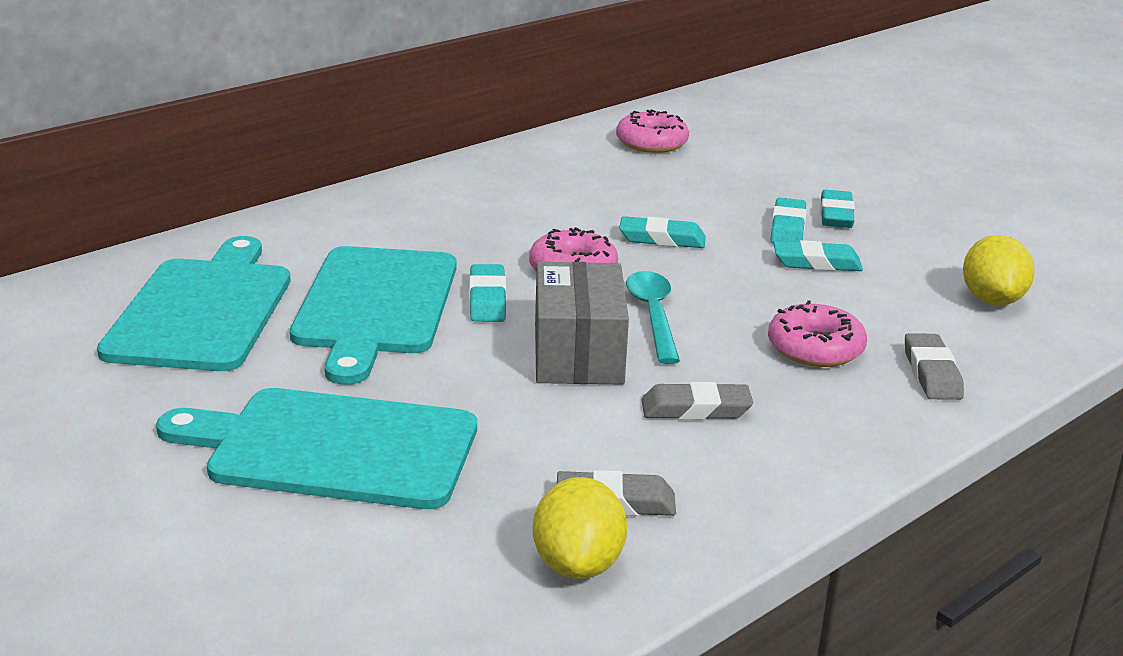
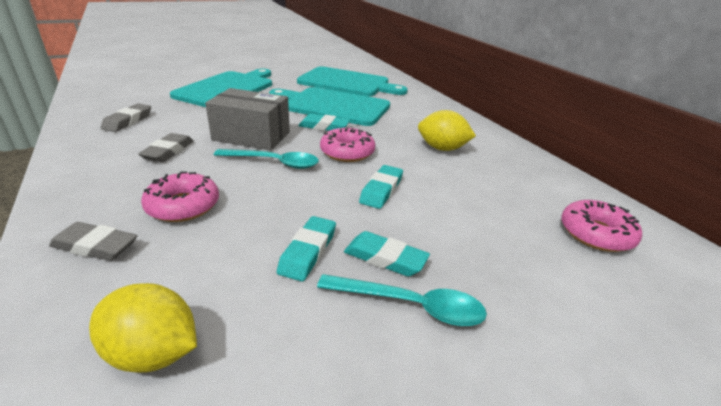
camera: 105 degrees right, 5 degrees up
(578, 565) = (104, 109): yellow lemon -> yellow lemon (442, 148)
(836, 215) = (410, 305): turquoise eraser -> turquoise spoon

